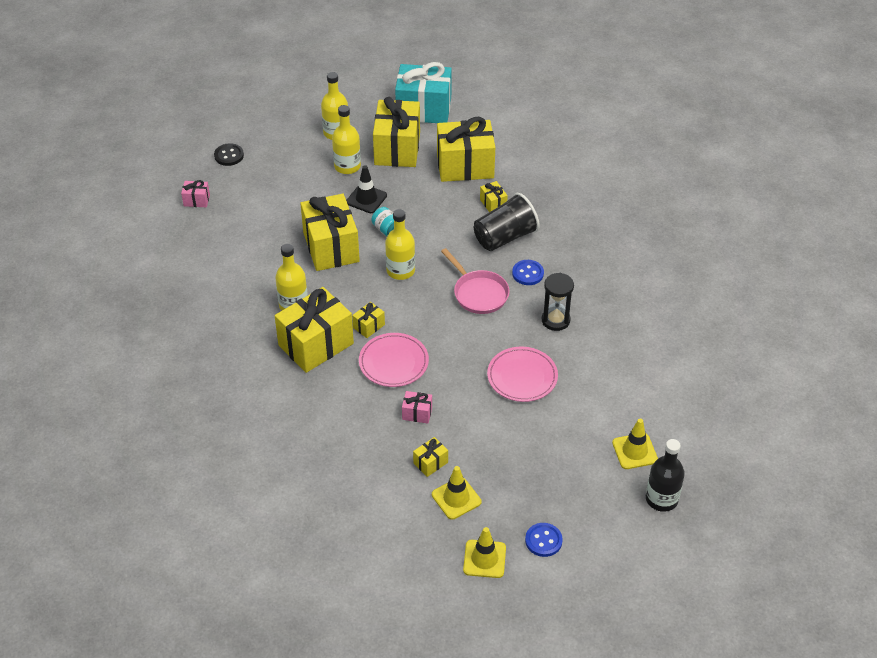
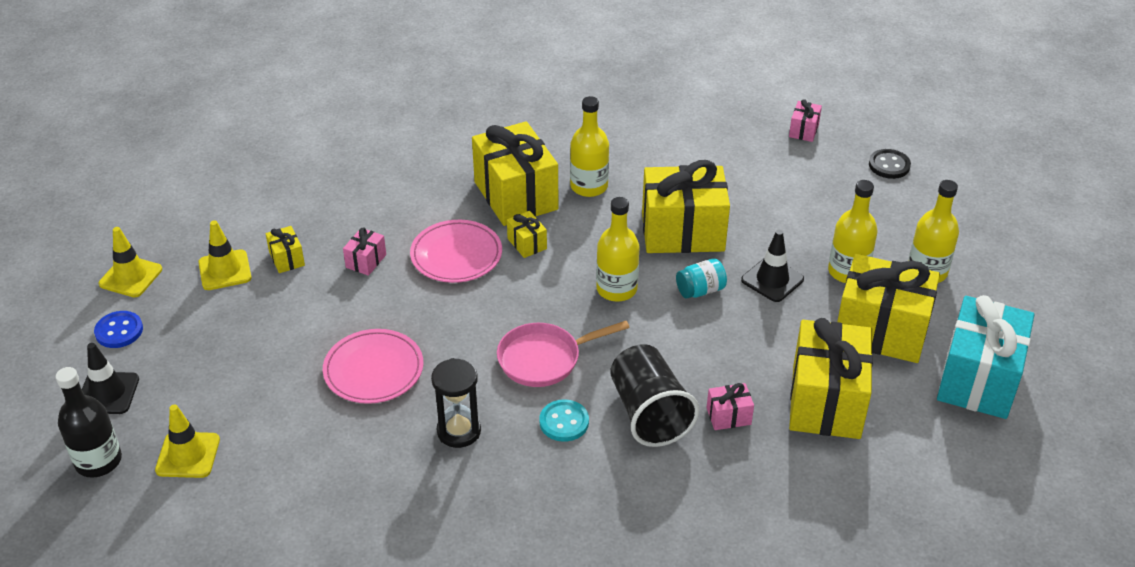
camera: 105 degrees right, 5 degrees down
(493, 204) = (728, 416): yellow gift -> pink gift
(528, 273) = (564, 422): blue button -> turquoise button
(604, 520) = (108, 393): none -> black traffic cone

